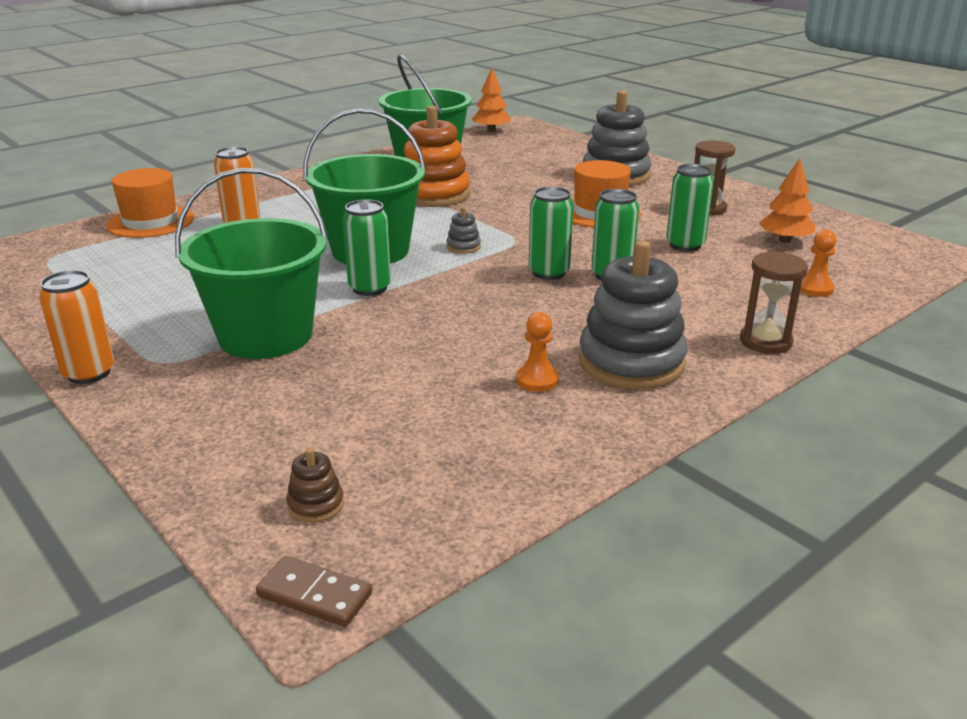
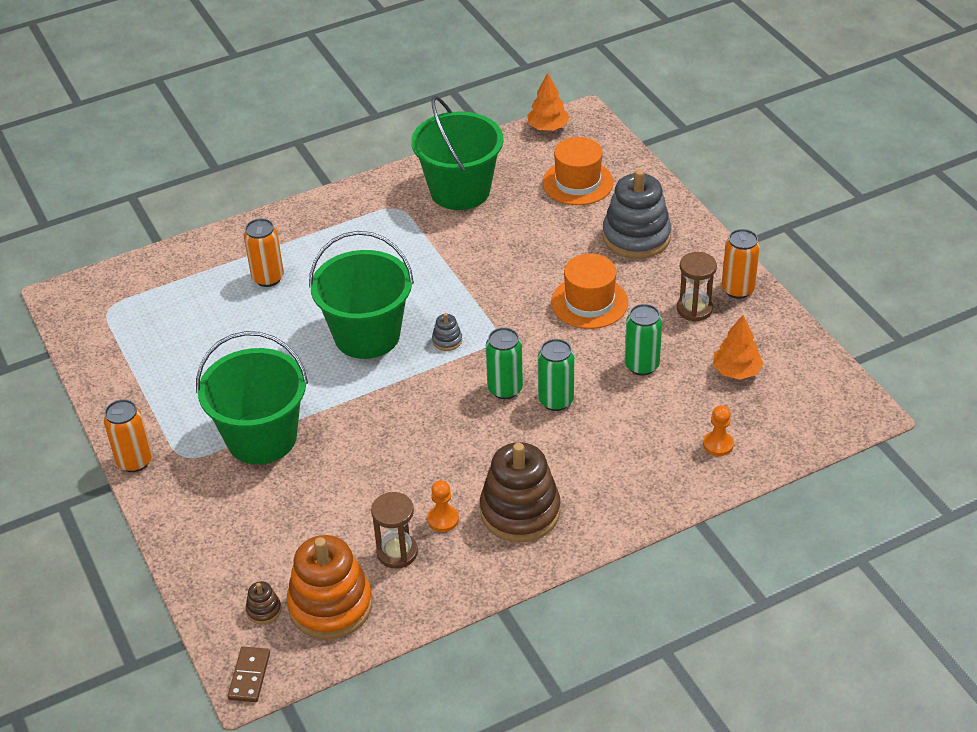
camera: 15 degrees right, 15 degrees up
(150, 222) = (191, 263): orange hat -> orange hat (577, 182)
(315, 595) = (249, 676): brown domino -> brown domino turned 60 degrees clockwise
(370, 288) = (353, 389): green can -> none
(434, 195) = (448, 250): orange stacking toy -> orange stacking toy (330, 605)
(631, 362) = (520, 511): grey stacking toy -> brown stacking toy
(738, 195) = (737, 289): none -> orange can
(765, 341) = (635, 504): brown hourglass -> brown hourglass (397, 552)

